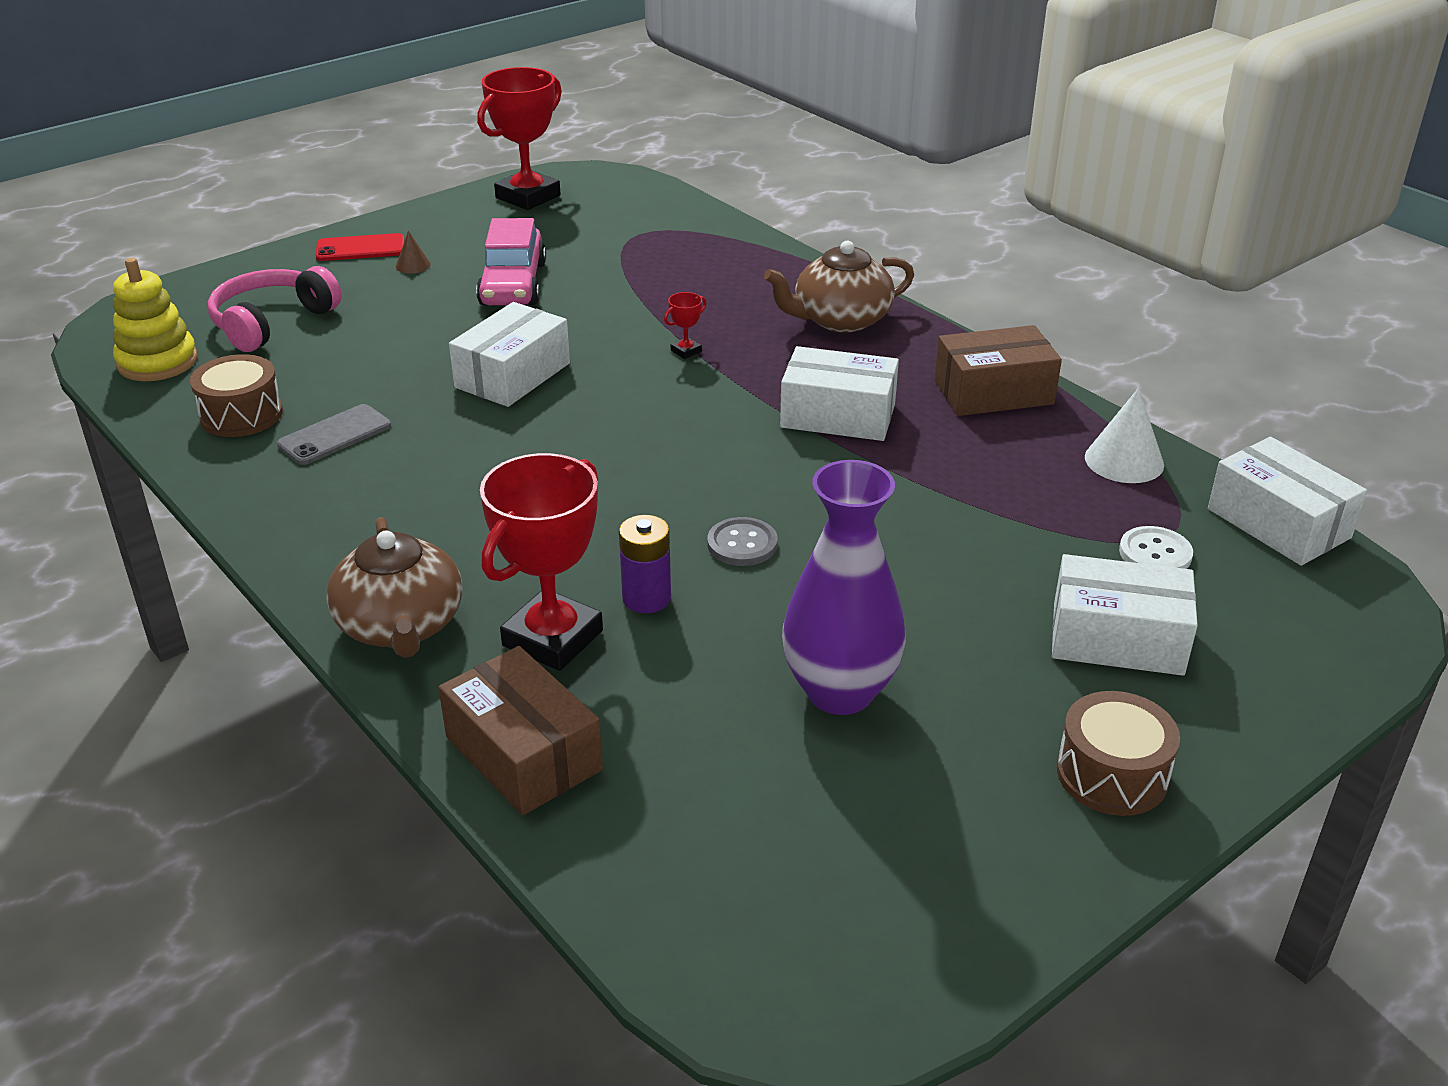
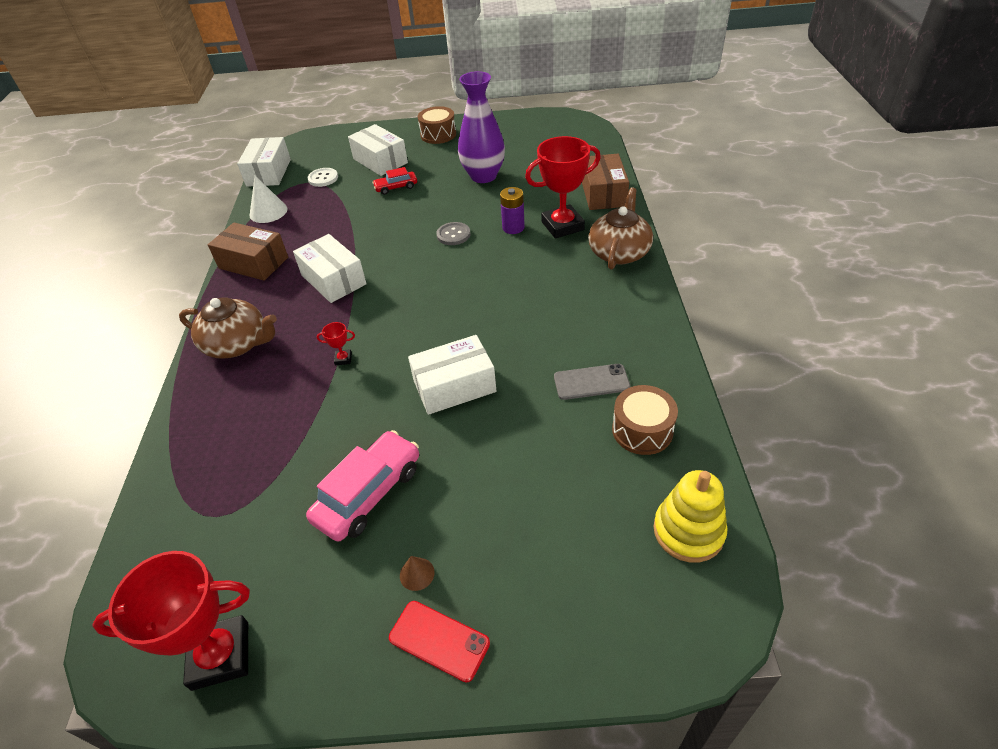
camera: 140 degrees left, 10 degrees up
(271, 322) = (578, 543): pink headphones -> none
(982, 591) = (396, 187): none -> red car

